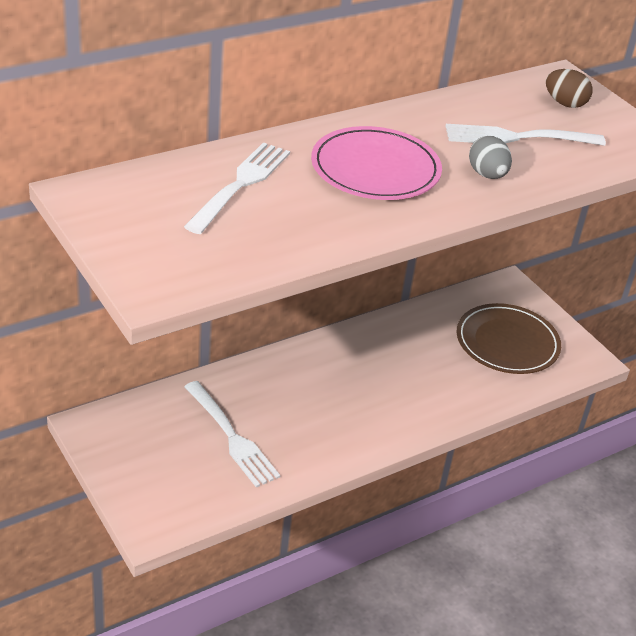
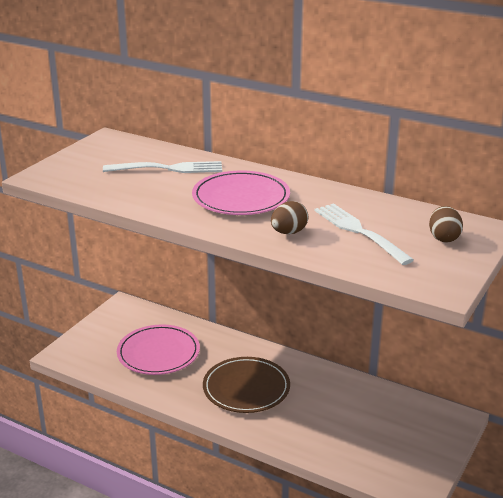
camera: 65 degrees right, 10 degrees down
(231, 436) = (158, 353): white fork -> pink plate
(487, 175) = (289, 232): grey egg -> brown egg
(507, 343) = (383, 438): brown plate -> brown plate (246, 388)

